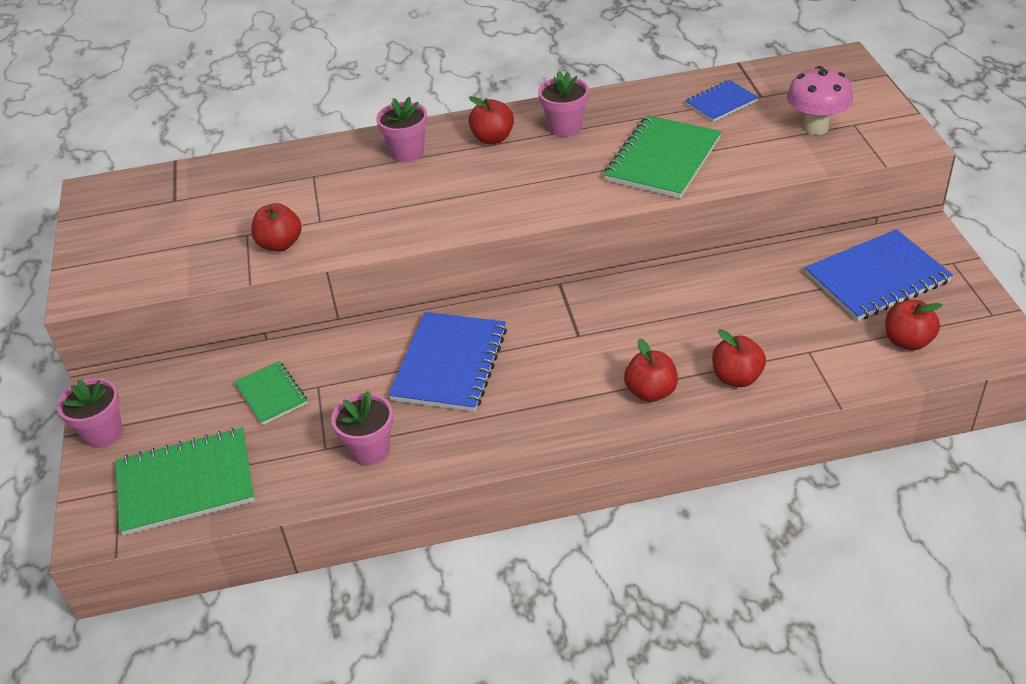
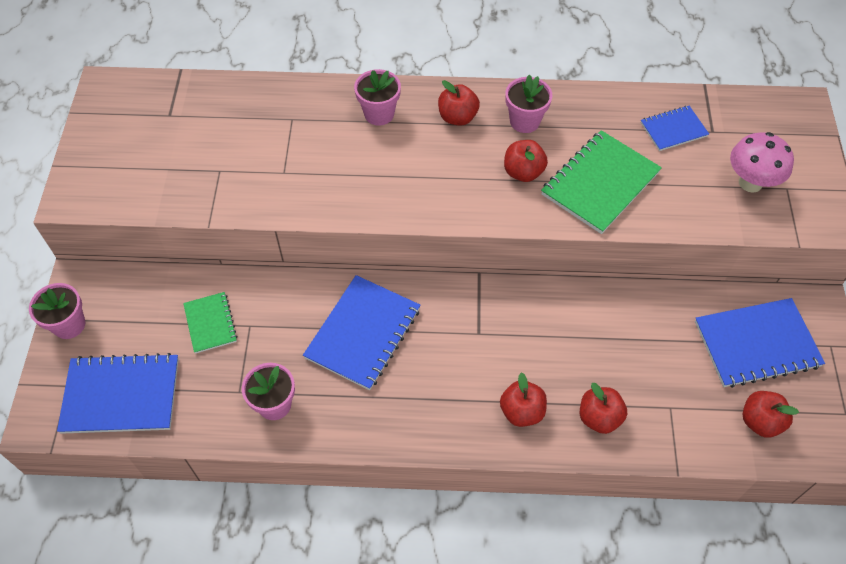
camera: 10 degrees right, 15 degrees up
(186, 484) = (121, 395): green notebook -> blue notebook
(280, 244) = (244, 190): red apple -> red apple (523, 172)

